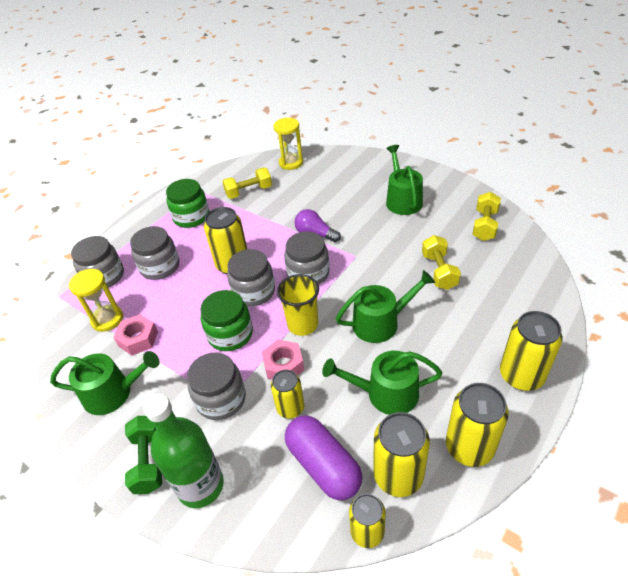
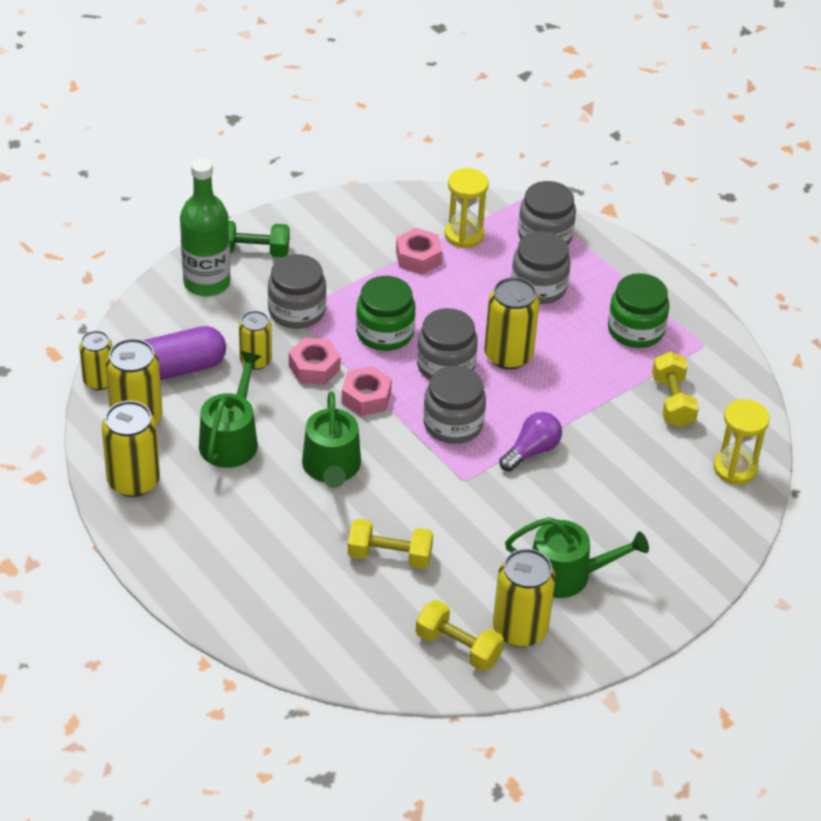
camera: 100 degrees right, 0 degrees up
(113, 393) = (350, 233): green watering can -> none
(303, 324) = (366, 397): yellow cup -> pink nut
(521, 375) = (188, 561): yellow can -> yellow can (520, 629)

